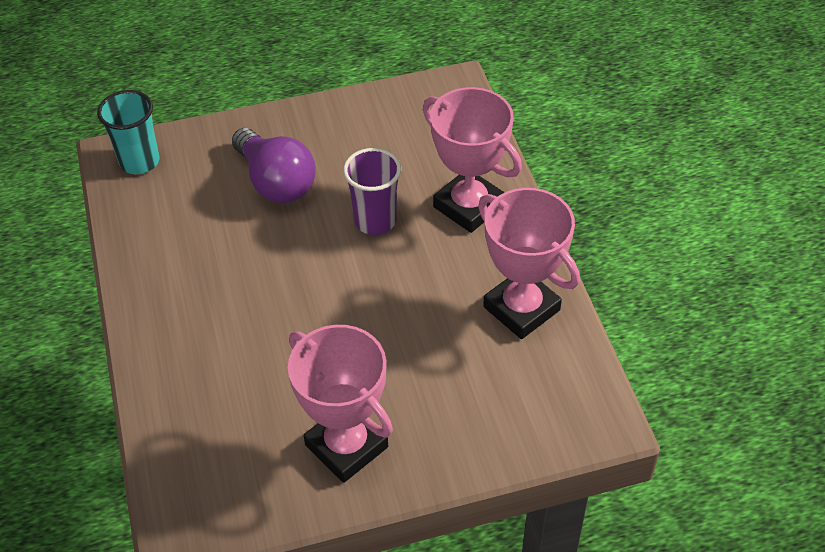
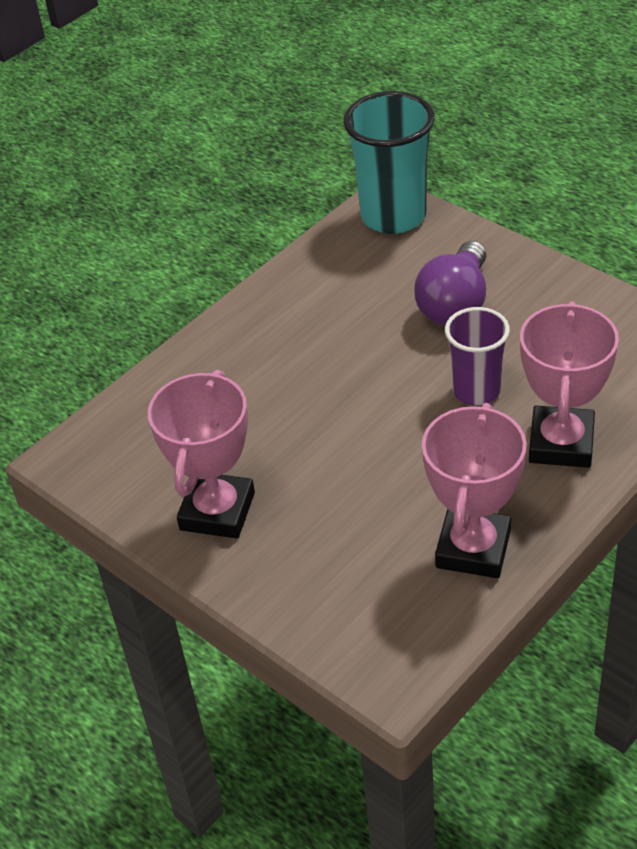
camera: 60 degrees right, 5 degrees down
(139, 162) = (393, 216): turquoise cup -> turquoise cup, size x1.58

